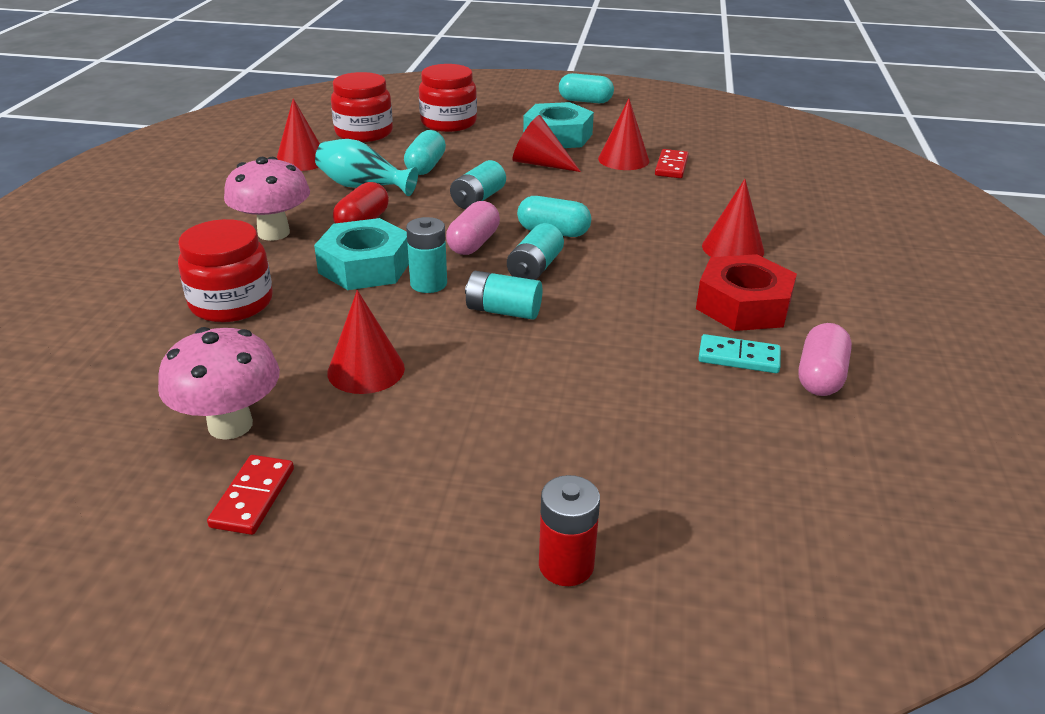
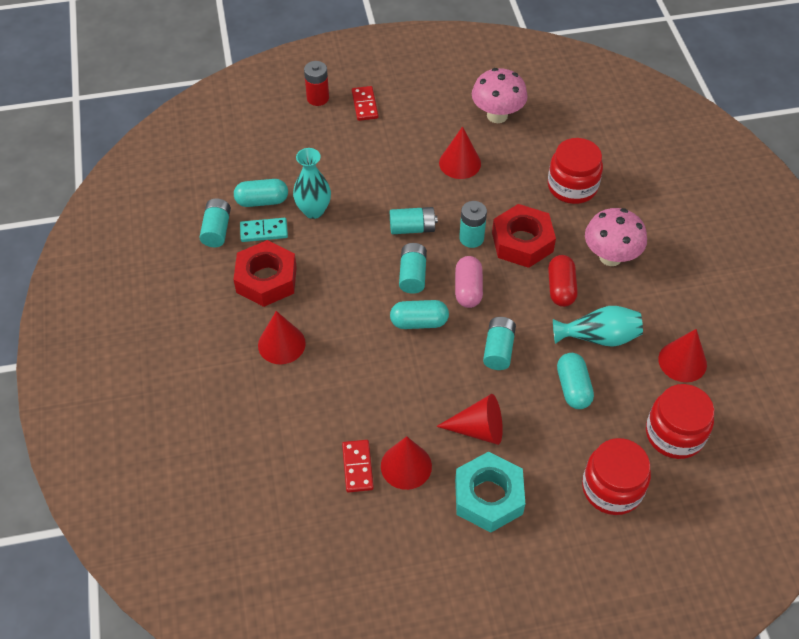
camera: 160 degrees right, 20 degrees up
(253, 497) = (457, 89): red domino -> red domino (365, 105)
(365, 266) = (522, 242): turquoise nut -> red nut
(585, 101) = (500, 610): turquoise capsule -> turquoise capsule (262, 201)
(648, 365) = (313, 210): none -> turquoise vase
(820, 376) = (217, 230): pink capsule -> turquoise battery

